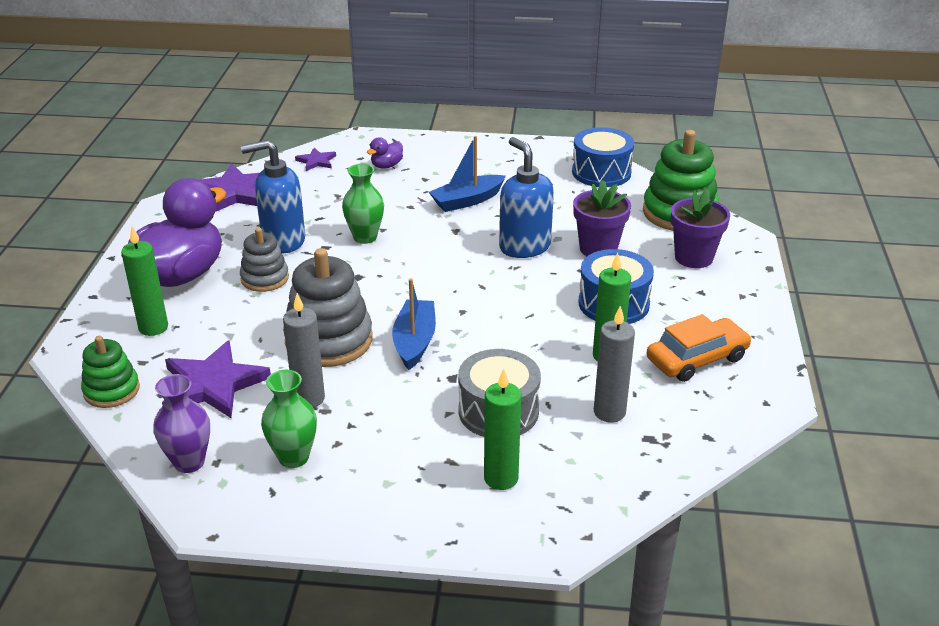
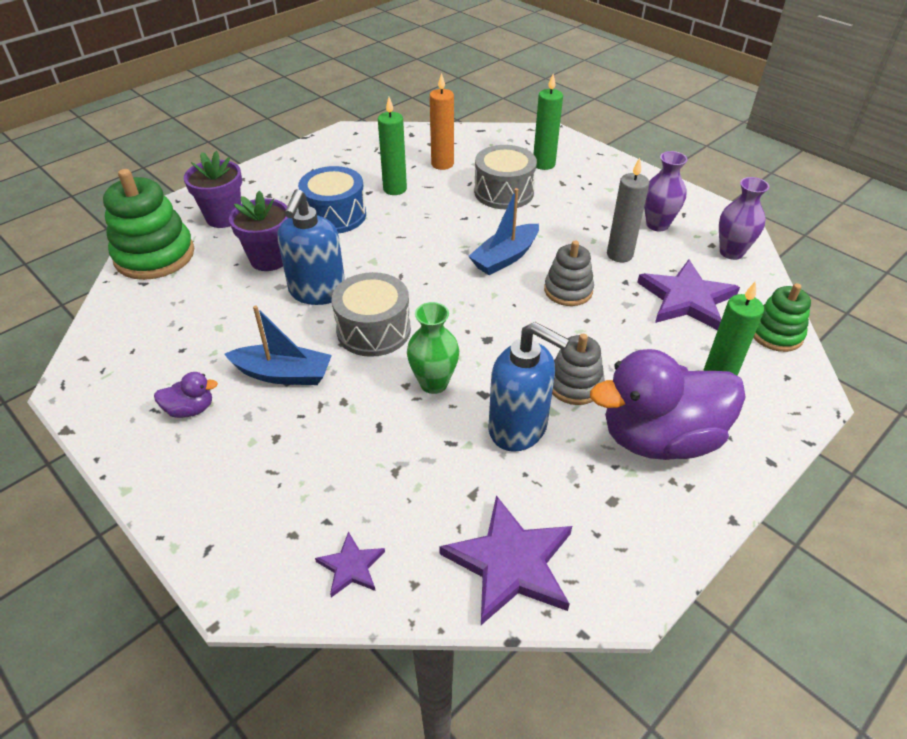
camera: 140 degrees left, 10 degrees up
(293, 457) = (657, 225): green vase -> purple vase
(329, 340) = (568, 290): grey stacking toy -> grey stacking toy, size x0.59
(386, 166) = (284, 492): purple duck -> purple duck (190, 409)
(447, 245) = (373, 330): none -> grey drum
(601, 172) = (118, 334): blue drum -> none
(609, 412) = (442, 164): grey candle -> orange candle
(697, 359) = (349, 164): orange car -> none

